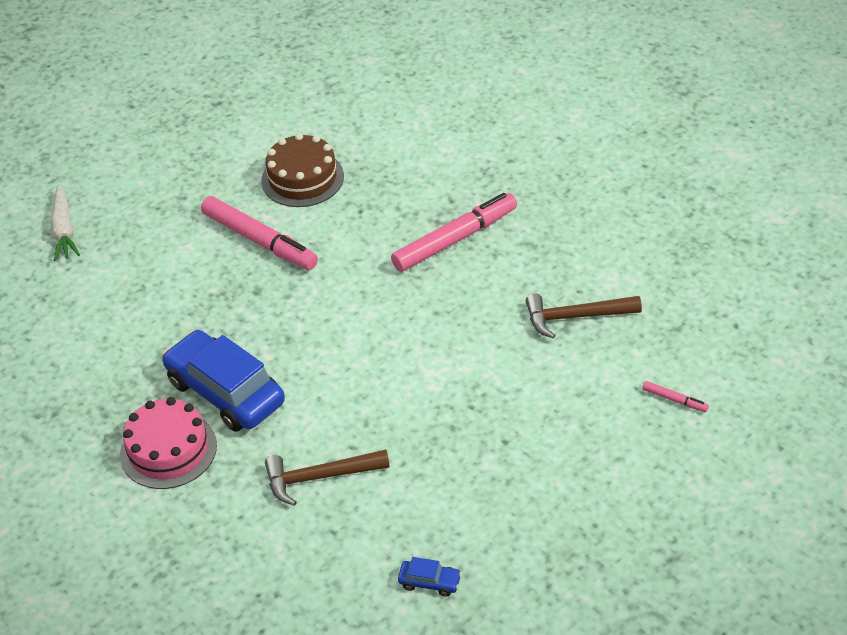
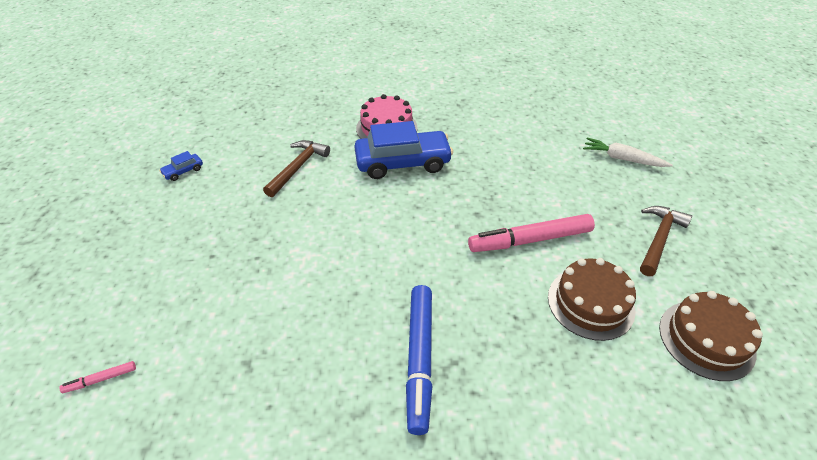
camera: 125 degrees right, 0 degrees up
(281, 114) = (706, 339): none -> brown cake
(454, 239) = (420, 359): pink marker -> blue marker
(576, 317) = (247, 380): brown hammer -> brown hammer (659, 239)

